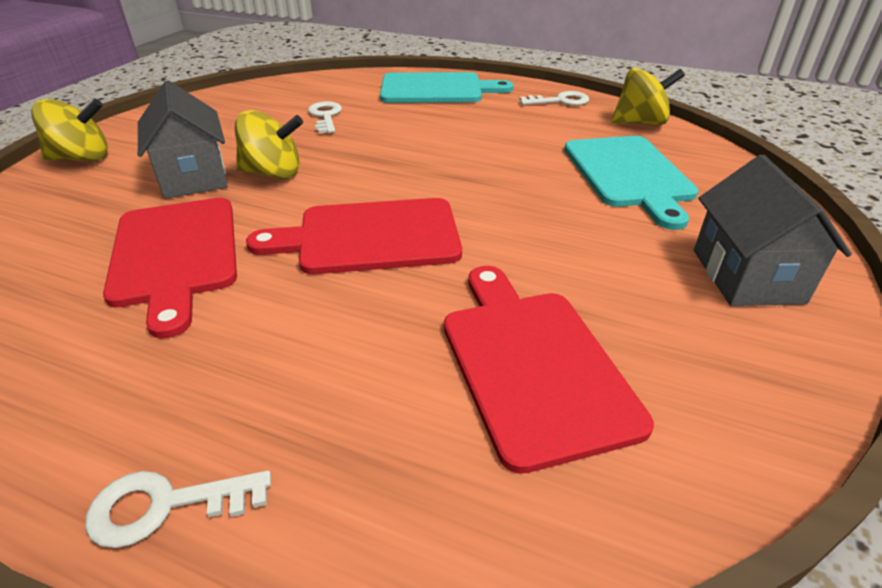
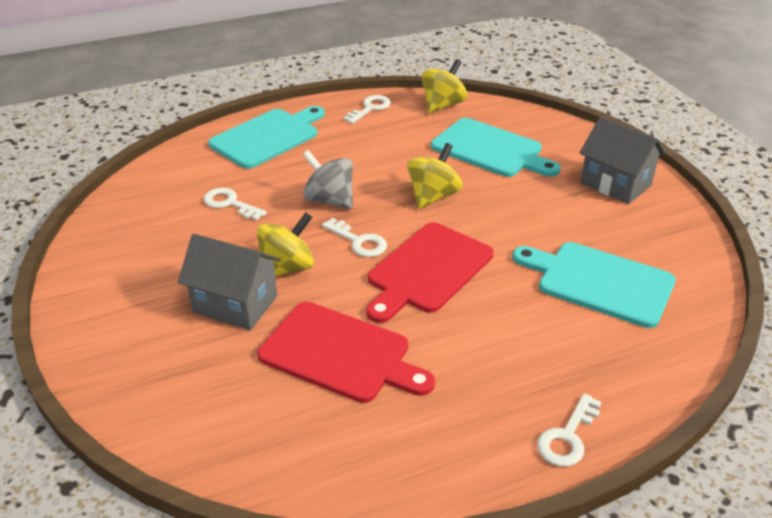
camera: 45 degrees left, 0 degrees up
(82, 158) = (105, 347): yellow spinning top -> yellow spinning top (433, 196)
(361, 184) = (359, 241): none -> white key
(398, 146) = (329, 200): none -> grey spinning top
(533, 364) = (599, 282): red cutting board -> turquoise cutting board

